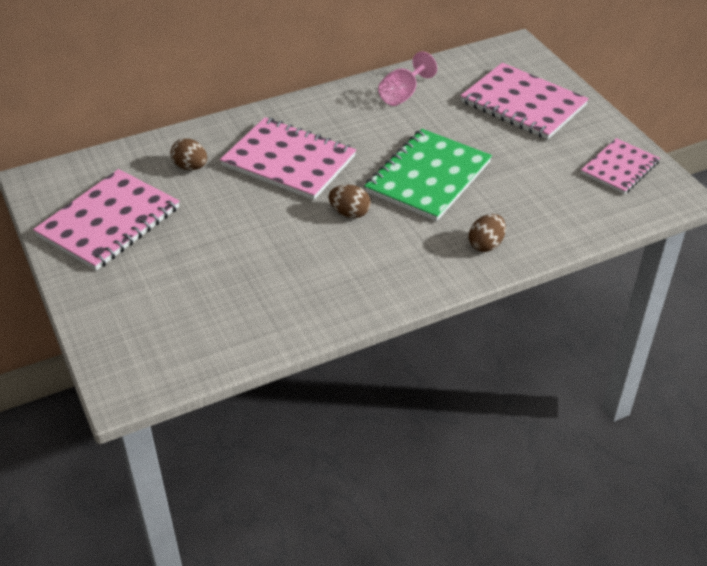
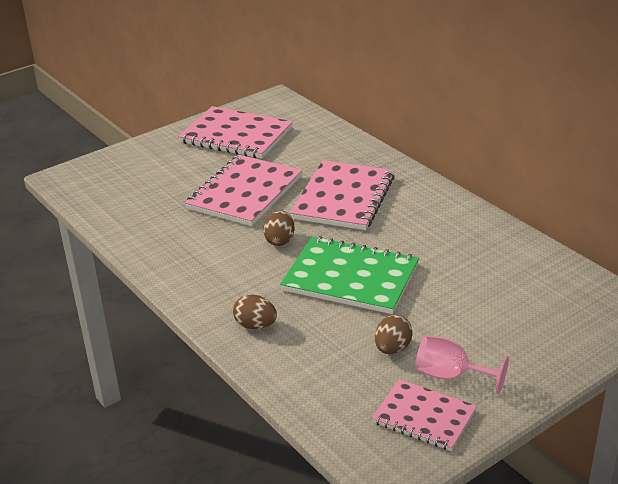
camera: 80 degrees right, 10 degrees down
(190, 167) = (316, 154): brown egg -> brown egg (392, 349)
(403, 95) = (485, 245): pink goblet -> pink goblet (450, 376)
(523, 104) = (517, 329): pink notebook -> pink notebook (245, 193)

